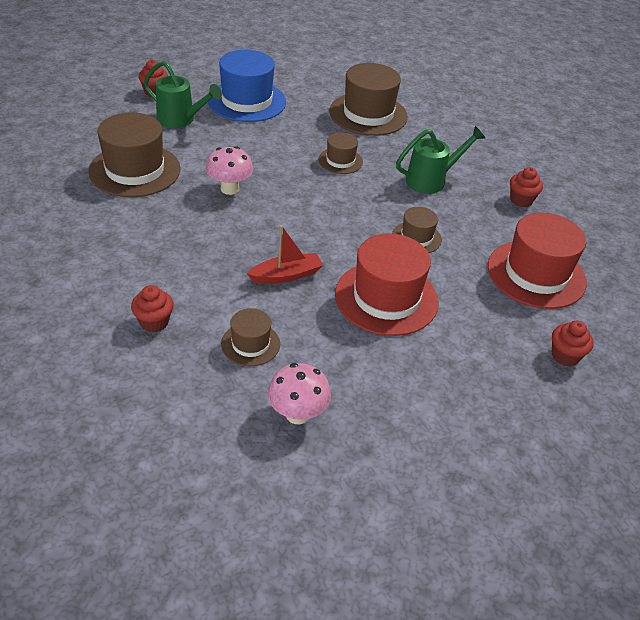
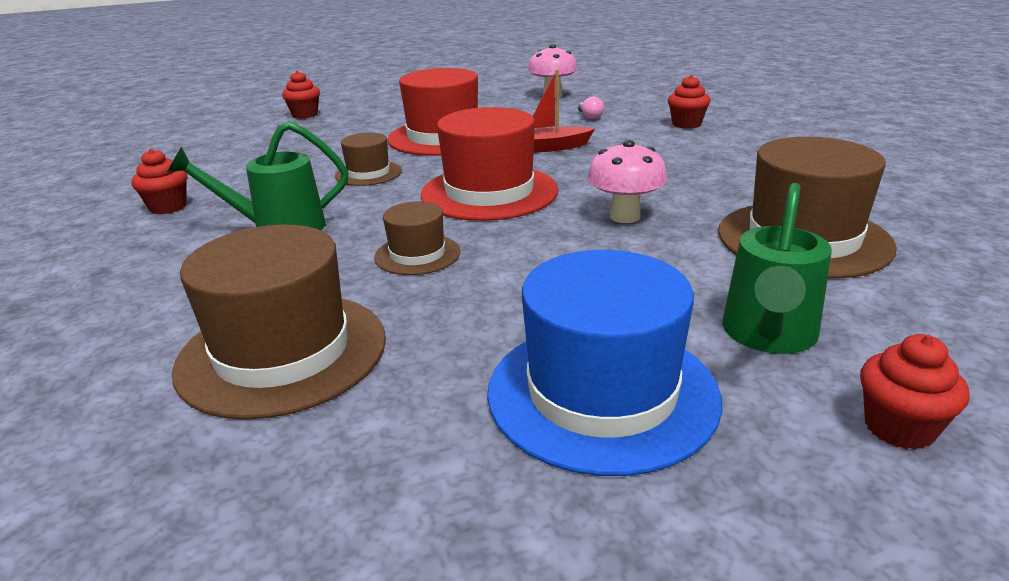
camera: 165 degrees left, 15 degrees down
(180, 120) = (768, 335): green watering can -> green watering can turned 105 degrees counterclockwise
(250, 344) = (589, 116): brown hat -> pink light bulb
(536, 274) = (258, 151): red hat -> red hat (489, 192)

